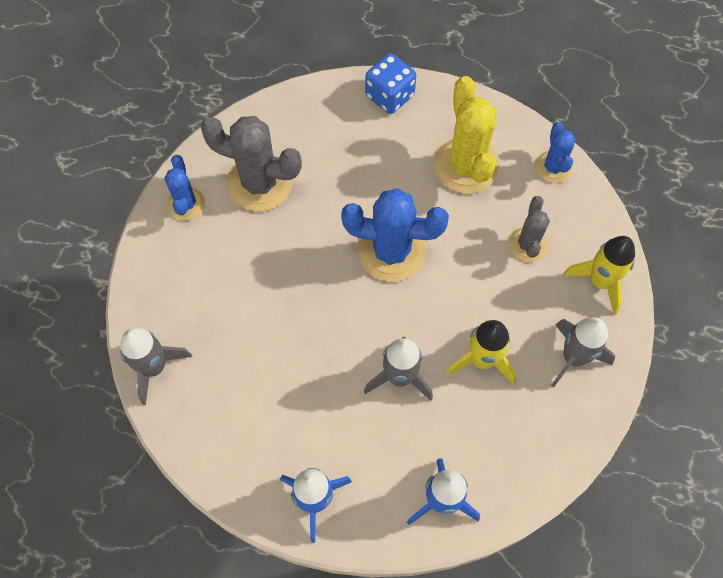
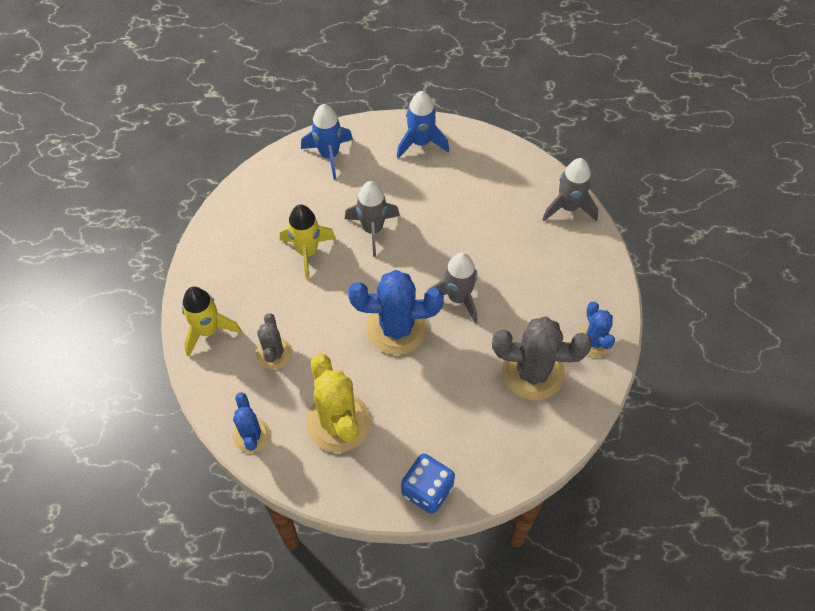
camera: 170 degrees right, 5 degrees down
(573, 357) = (232, 265): grey rocket -> grey rocket (458, 298)

